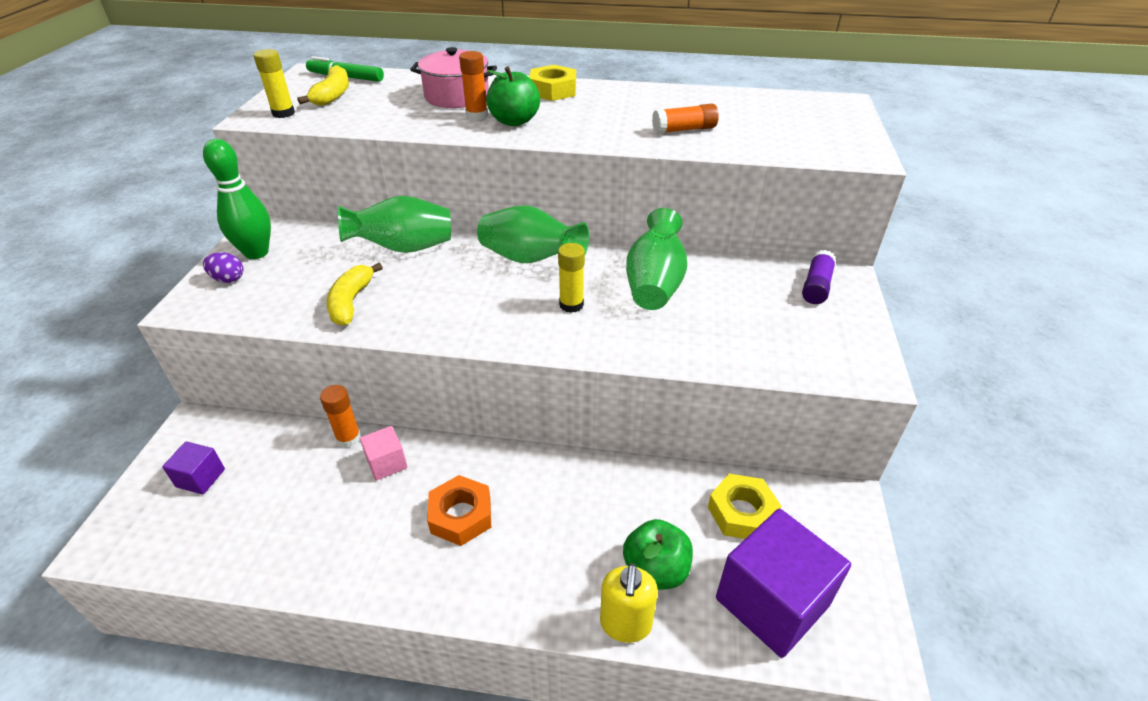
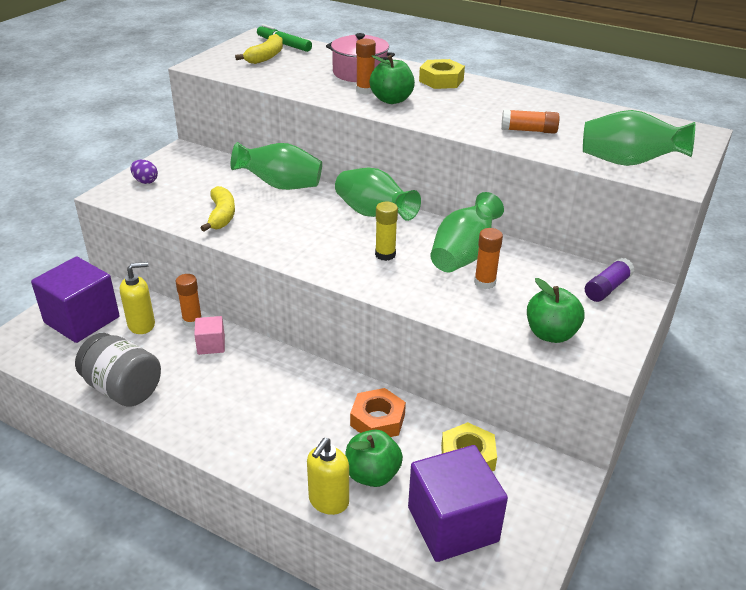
camera: 20 degrees right, 5 degrees down
(200, 478) = (82, 320): purple cube -> purple cube, size x2.09
(256, 253) = (173, 167): green bowling pin -> none
(283, 113) = (222, 65): yellow glue stick -> none
(285, 462) = (142, 325): none -> yellow soap dispenser
(299, 558) = (123, 389): none -> grey jar
(351, 302) = (221, 216): yellow banana -> yellow banana turned 150 degrees clockwise
(461, 515) = (246, 395): orange nut -> orange nut (377, 420)
(696, 311) = (485, 282): none -> orange glue stick
(798, 354) = (551, 334): none -> green apple
(807, 146) = (628, 163): none -> green vase

